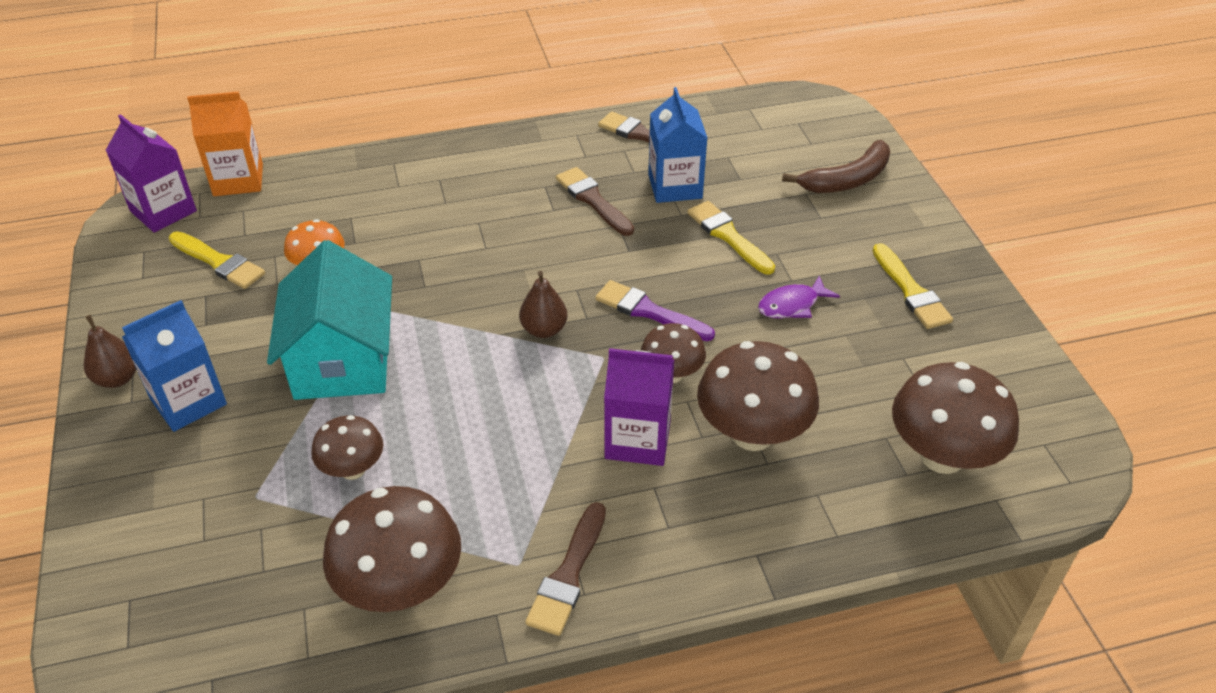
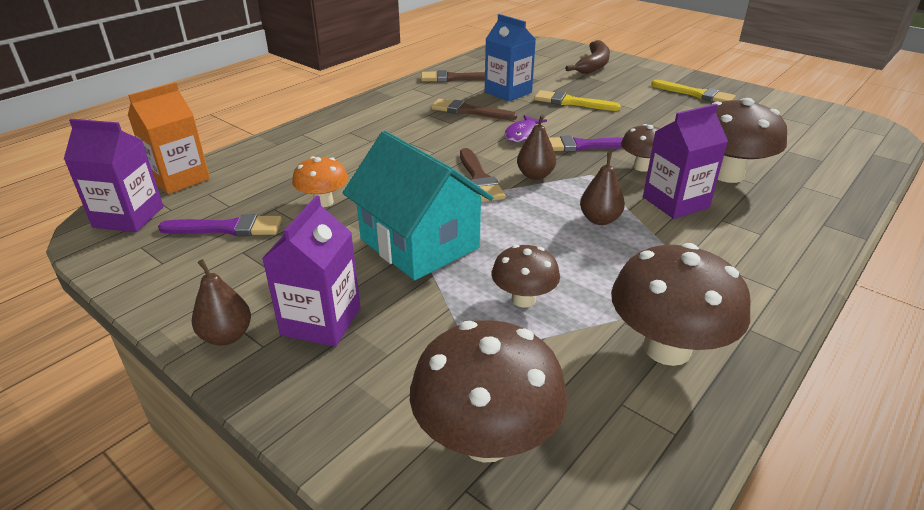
camera: 35 degrees left, 10 degrees down
(188, 401) = (321, 321): blue carton -> purple carton
(219, 262) = (228, 228): yellow brush -> purple brush
(531, 420) = (599, 219): none -> brown pear
(568, 574) = (752, 284): brown brush -> brown brush (479, 179)
(792, 305) = (652, 117): purple fish -> purple fish (523, 134)
(942, 456) = (822, 147): brown mushroom -> brown mushroom (486, 439)

